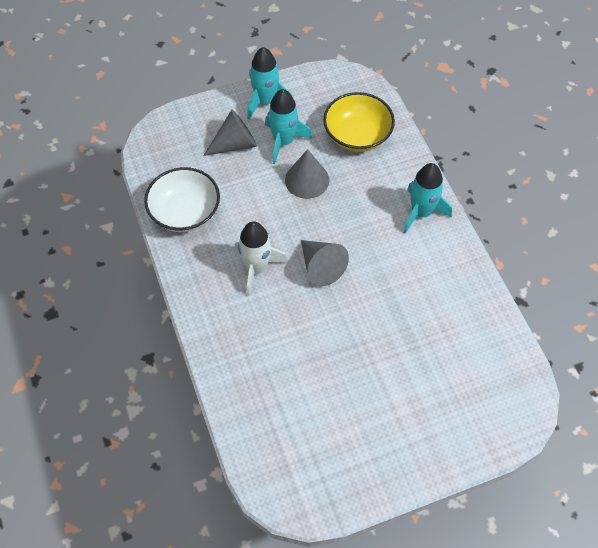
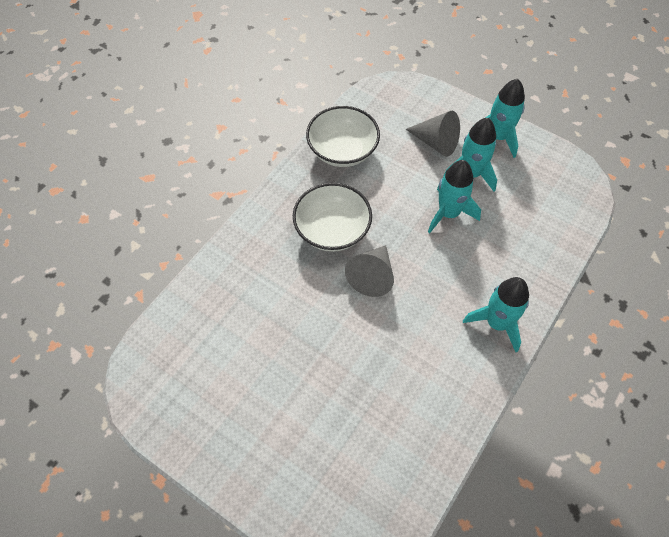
camera: 55 degrees right, 0 degrees up
(256, 268) = (332, 230): white rocket -> white bowl
(307, 180) = (448, 213): grey cone -> turquoise rocket
(357, 135) = (530, 223): yellow bowl -> none

